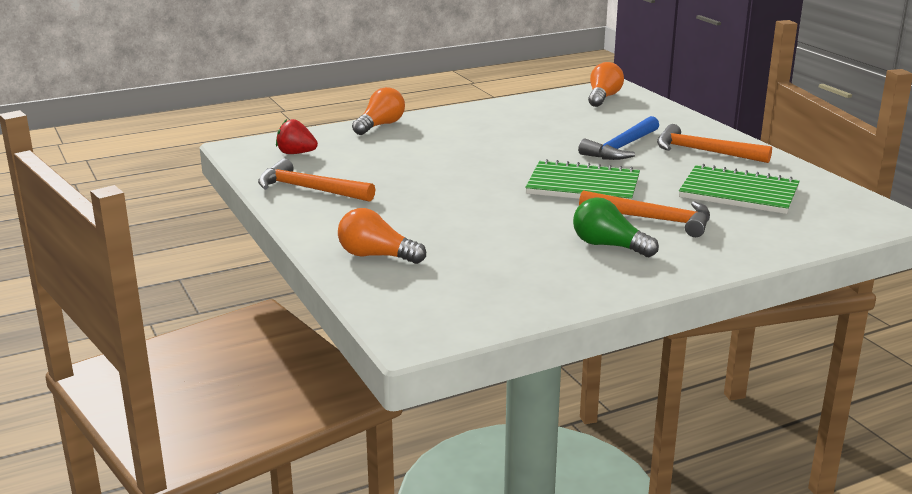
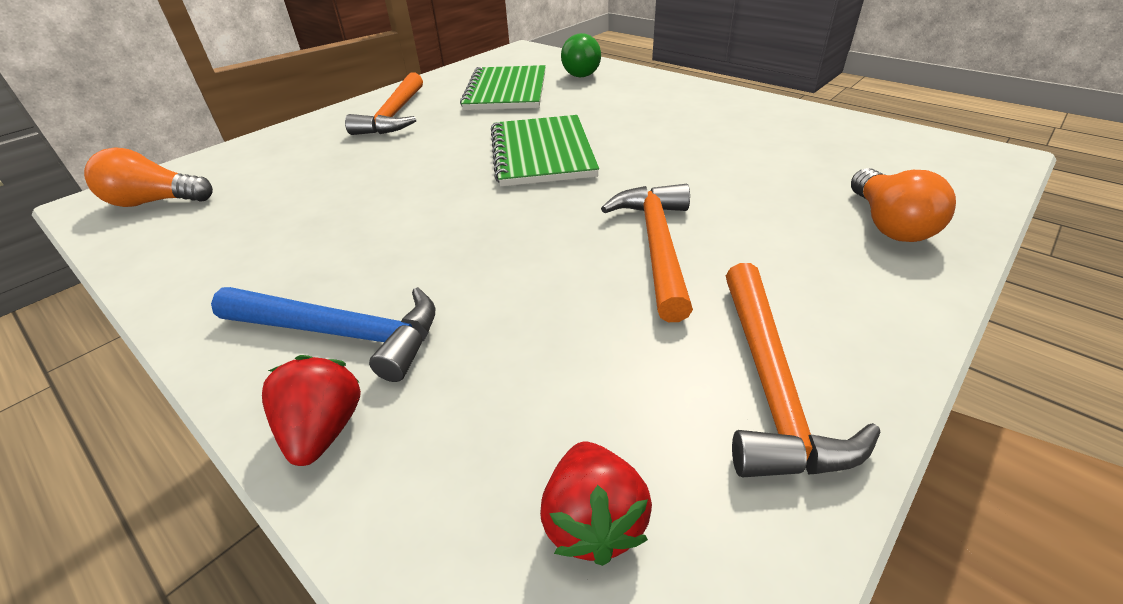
camera: 110 degrees left, 15 degrees up
(380, 125) = (324, 430): orange light bulb -> red strawberry
(609, 246) = (685, 118): green light bulb -> green light bulb (583, 72)
(621, 148) = (396, 154): blue hammer -> blue hammer (341, 333)
(653, 219) = (604, 111): orange hammer -> orange hammer (656, 246)

